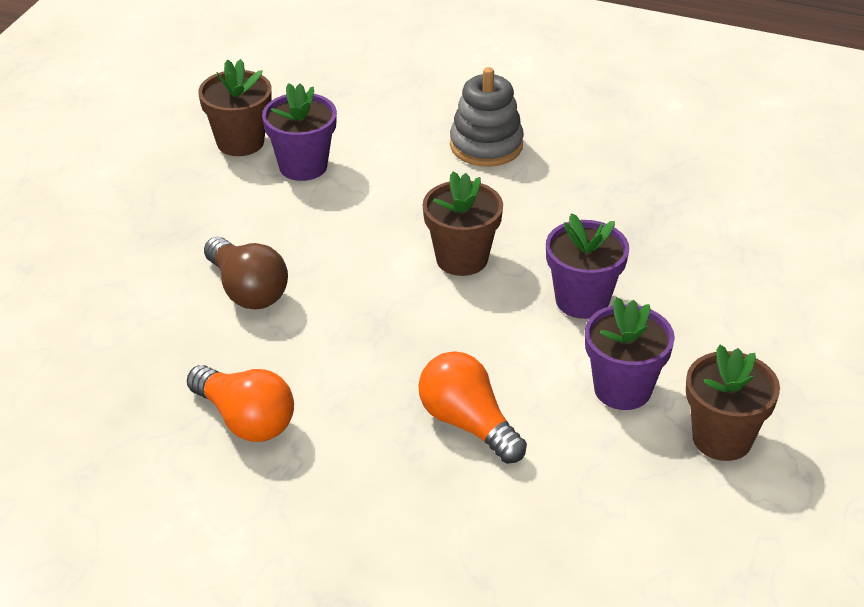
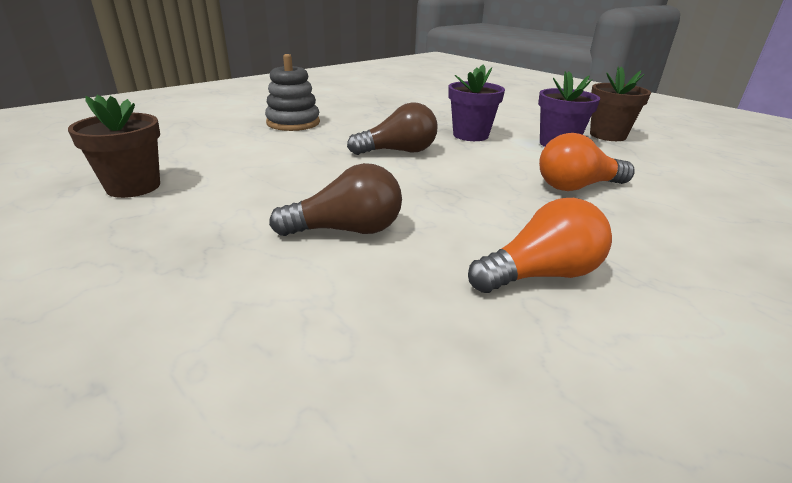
camera: 65 degrees left, 10 degrees down
(303, 166) = (215, 172): purple flower pot -> none
(461, 259) = (398, 151): brown flower pot -> brown light bulb

